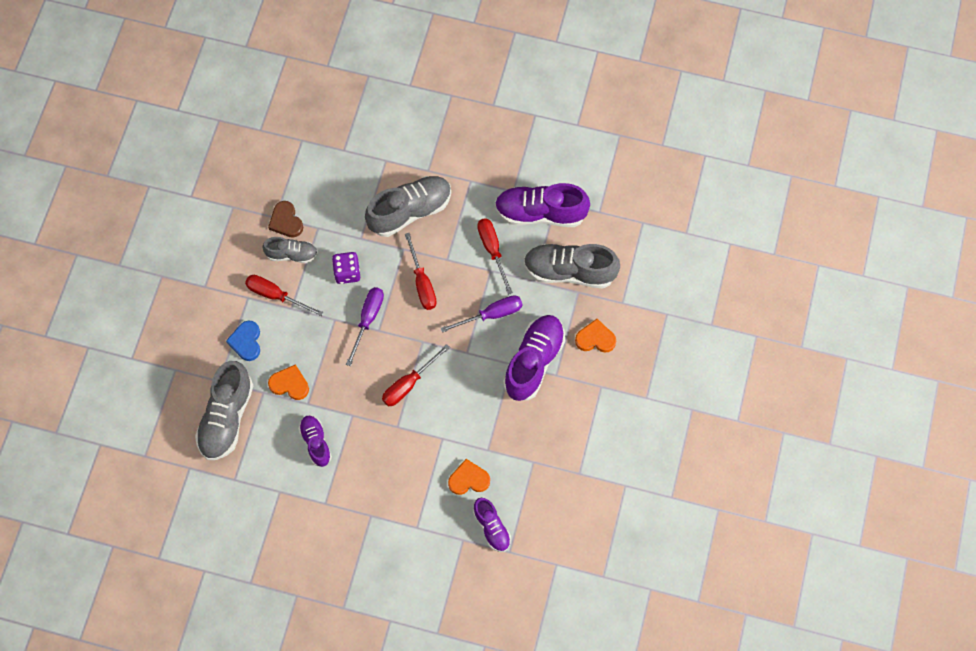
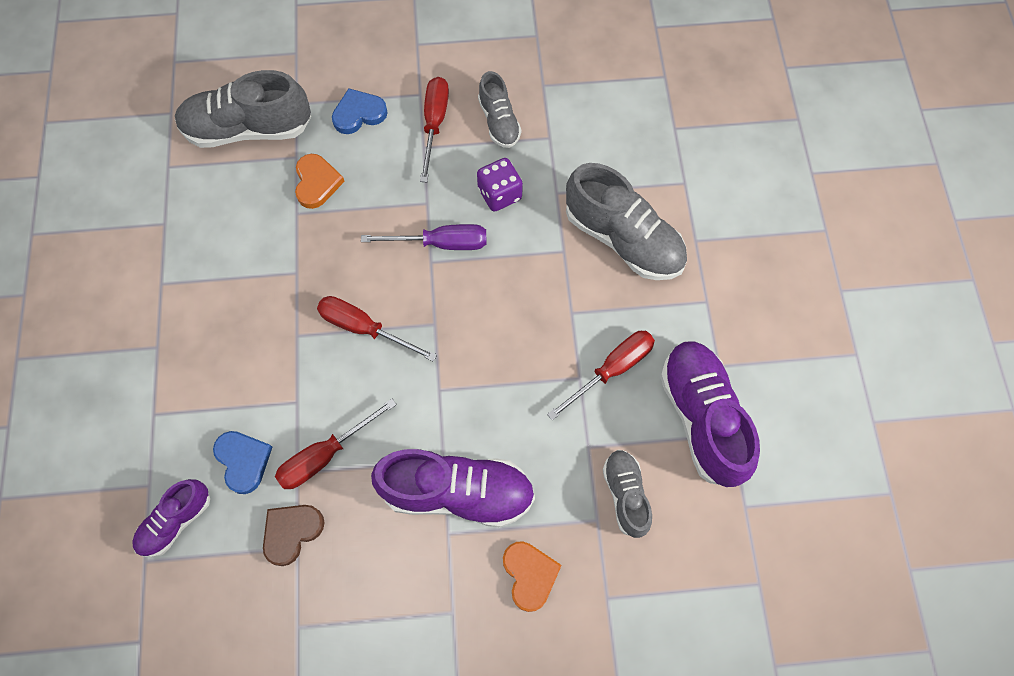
camera: 70 degrees right, 0 degrees up
(286, 221) = (542, 99): brown heart -> brown heart (291, 532)
(316, 443) = (243, 242): purple shoe -> none
(422, 283) = (522, 292): red screwdriver -> red screwdriver (325, 455)
(468, 479) = (243, 461): orange heart -> blue heart
(491, 315) = (510, 404): purple screwdriver -> none
(569, 271) = (625, 495): grey shoe -> grey shoe, size x0.57

